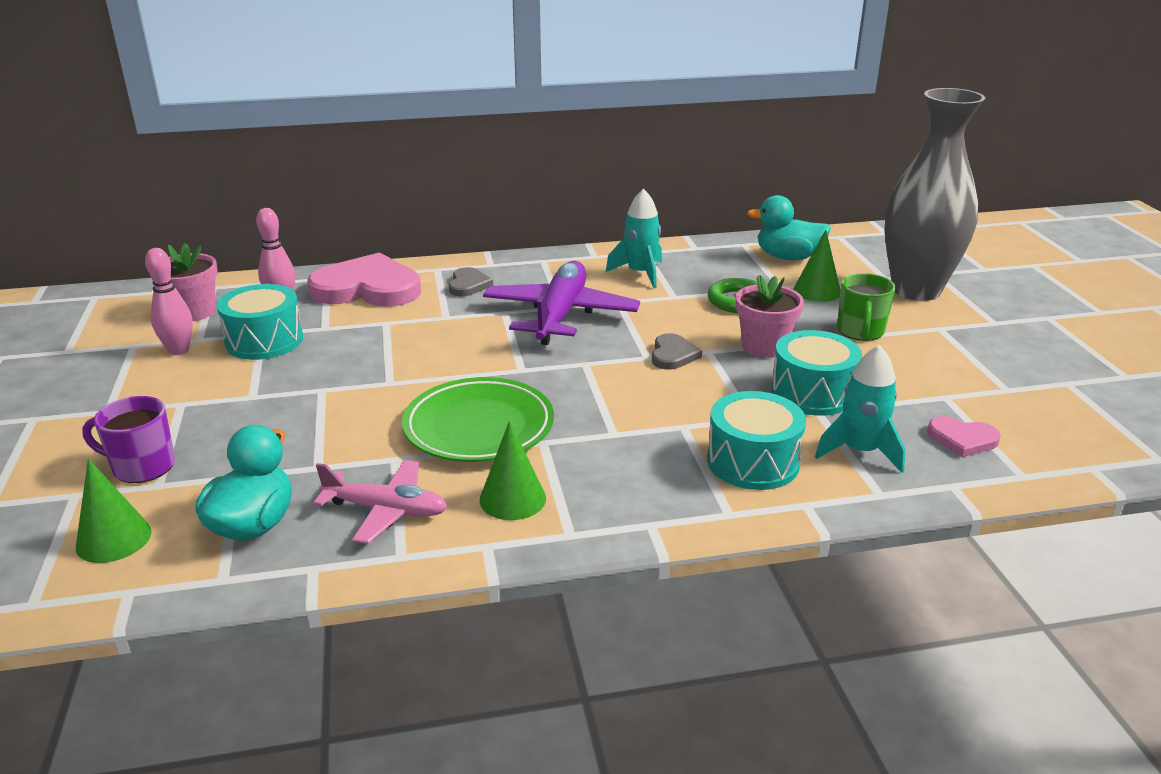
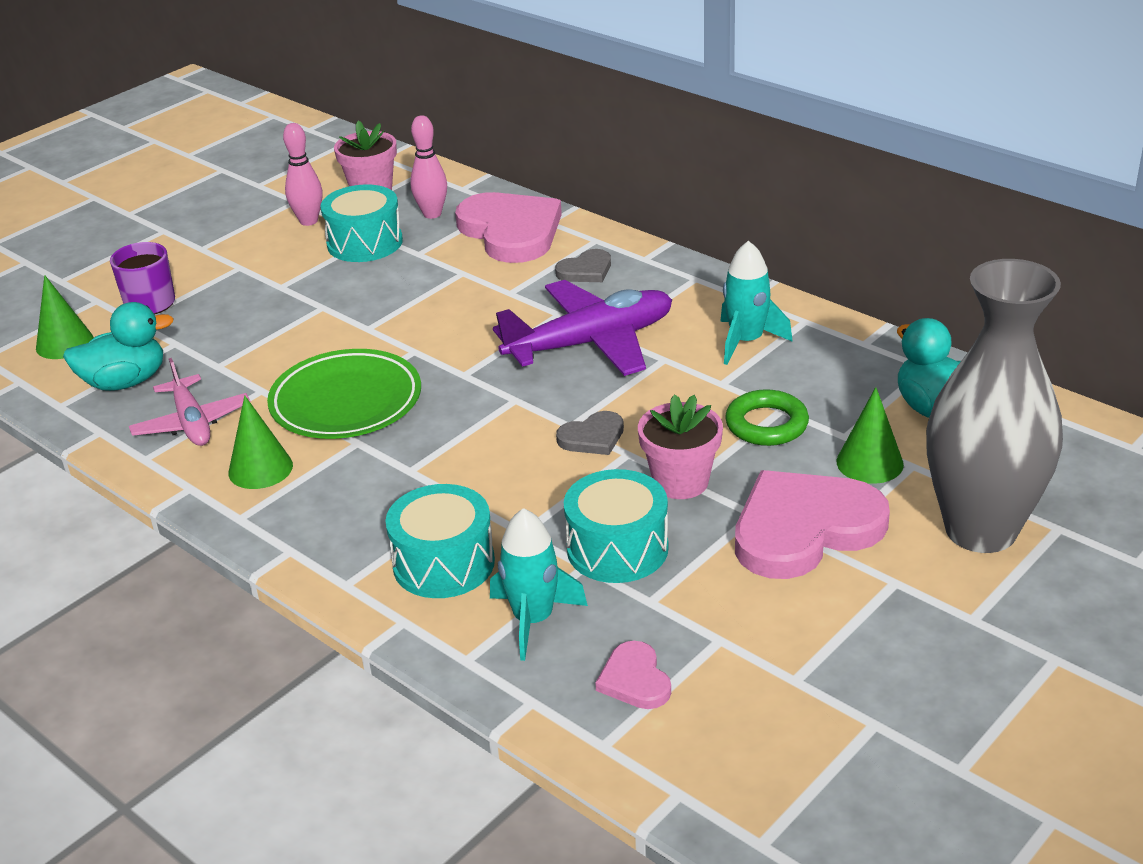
camera: 55 degrees right, 5 degrees up
(860, 331) = (804, 529): green mug -> pink heart

